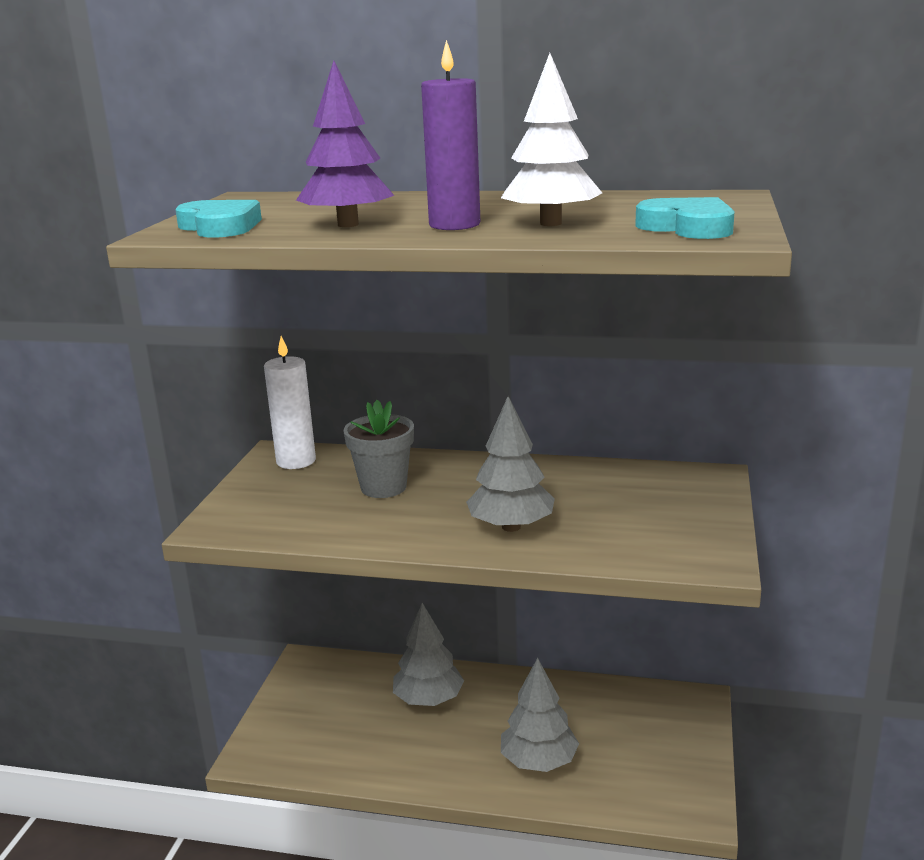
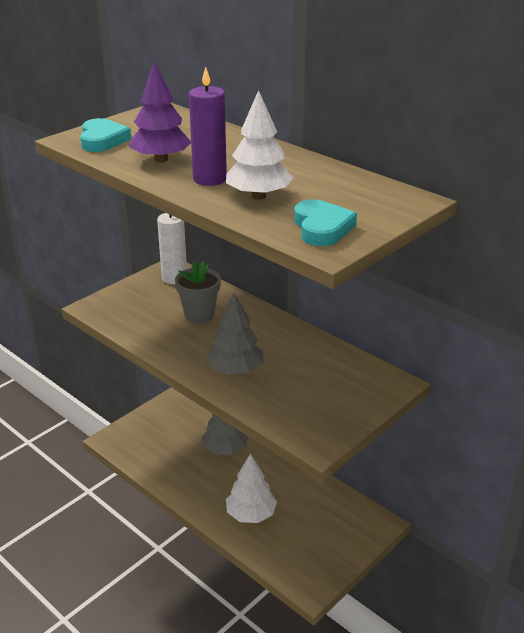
camera: 30 degrees right, 10 degrees up
(539, 761) = (251, 514): grey tree -> white tree

